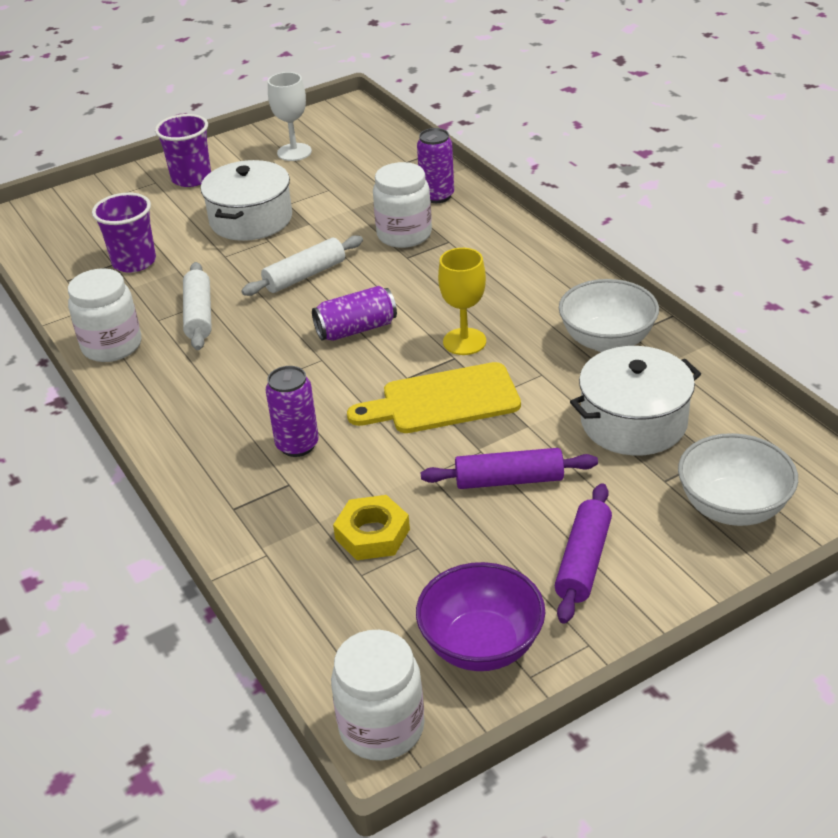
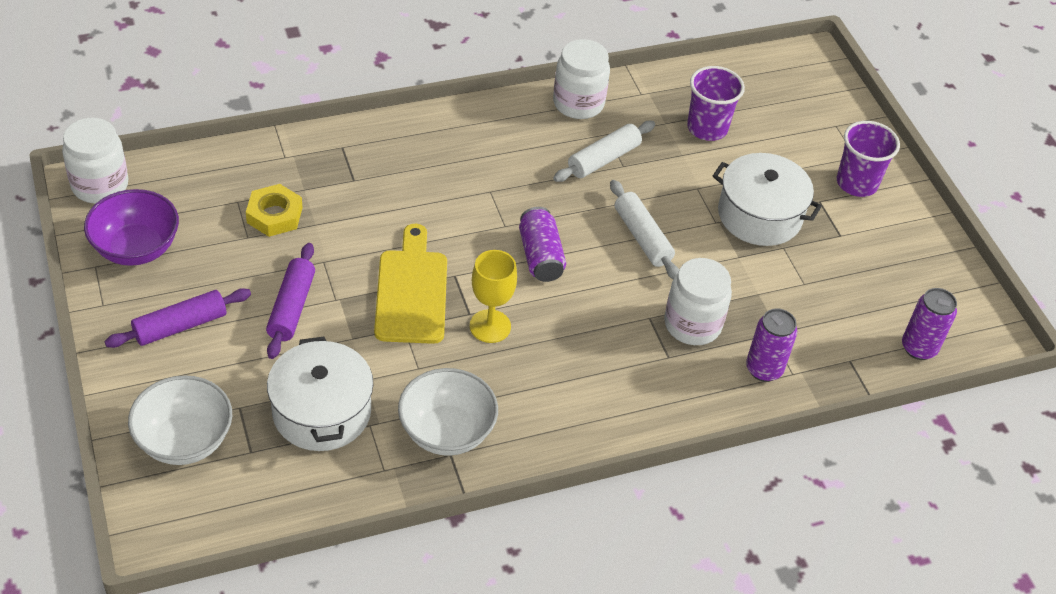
camera: 95 degrees right, 10 degrees up
(199, 315) = (604, 159): white rolling pin -> white rolling pin turned 45 degrees counterclockwise
(294, 152) = (895, 270): white goblet -> none
(297, 445) = (397, 192): purple can -> purple can (919, 348)
(583, 562) = (180, 326): purple rolling pin -> purple rolling pin turned 60 degrees counterclockwise

